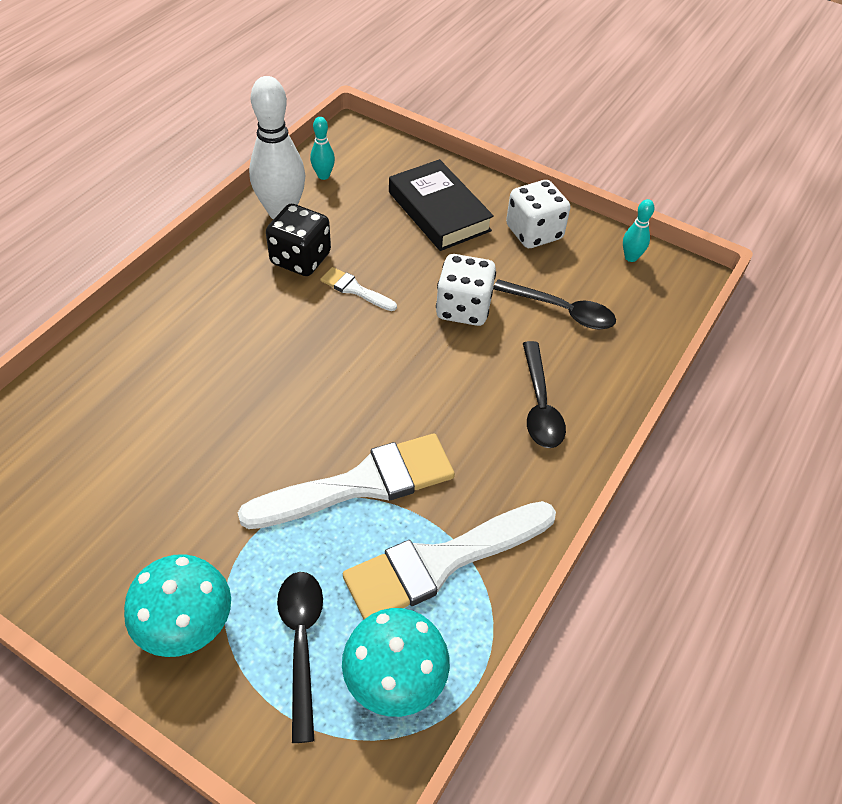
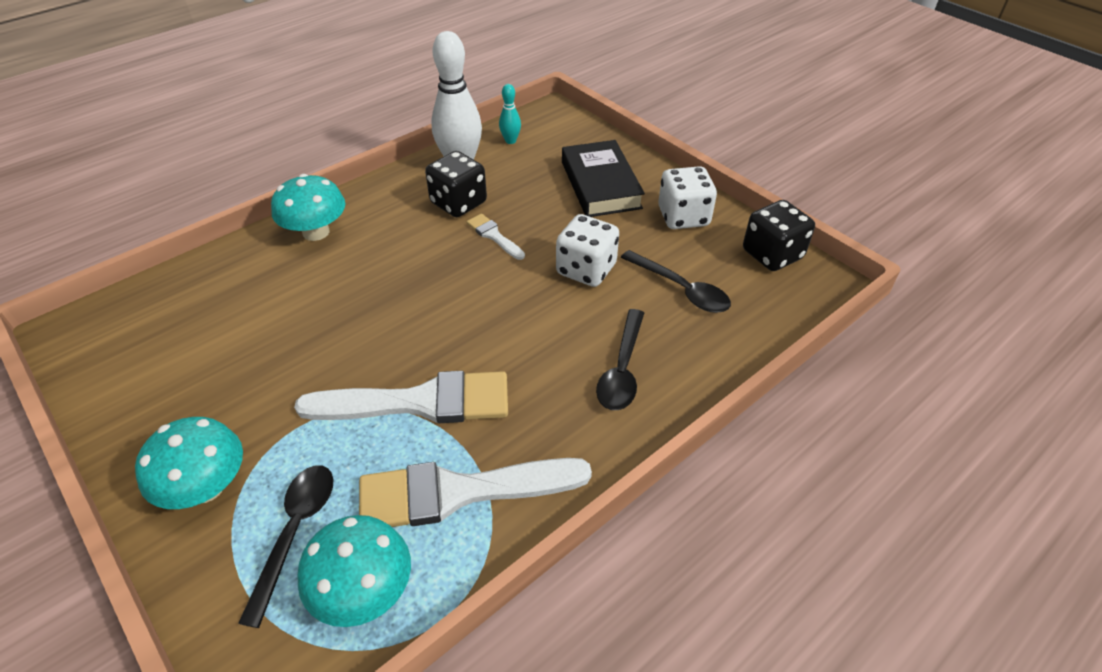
camera: 20 degrees right, 5 degrees down
(159, 322) = (316, 232): none -> turquoise mushroom
(631, 257) = (772, 254): turquoise bowling pin -> black dice

